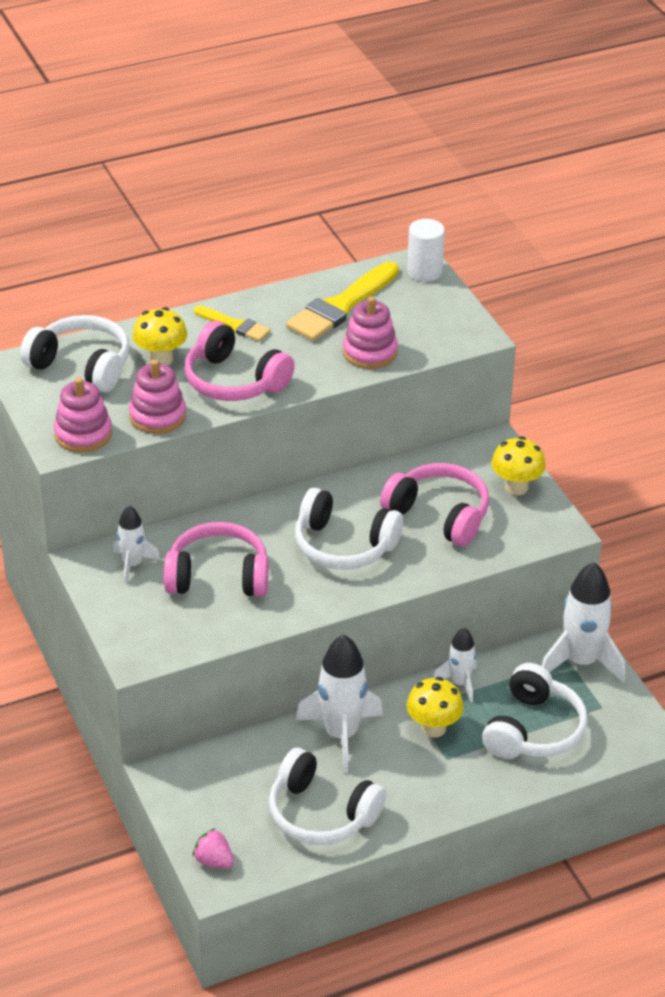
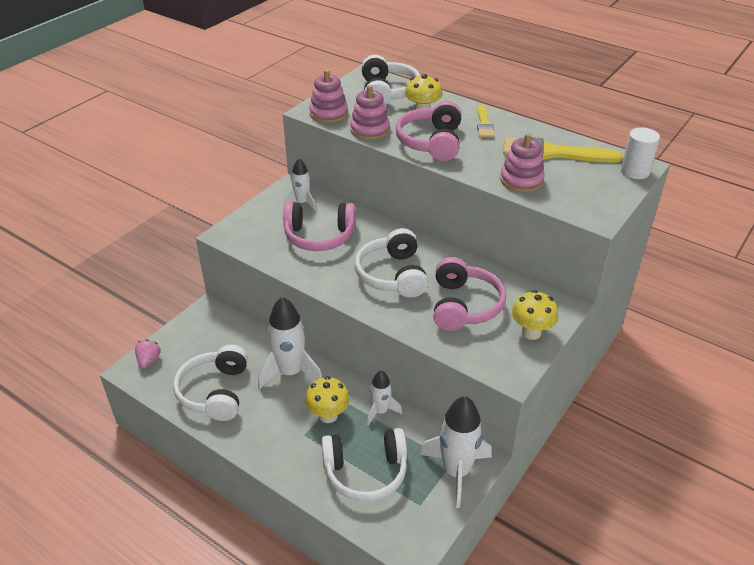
camera: 60 degrees right, 0 degrees up
(218, 576) = (319, 236): pink headphones -> pink headphones turned 120 degrees clockwise

